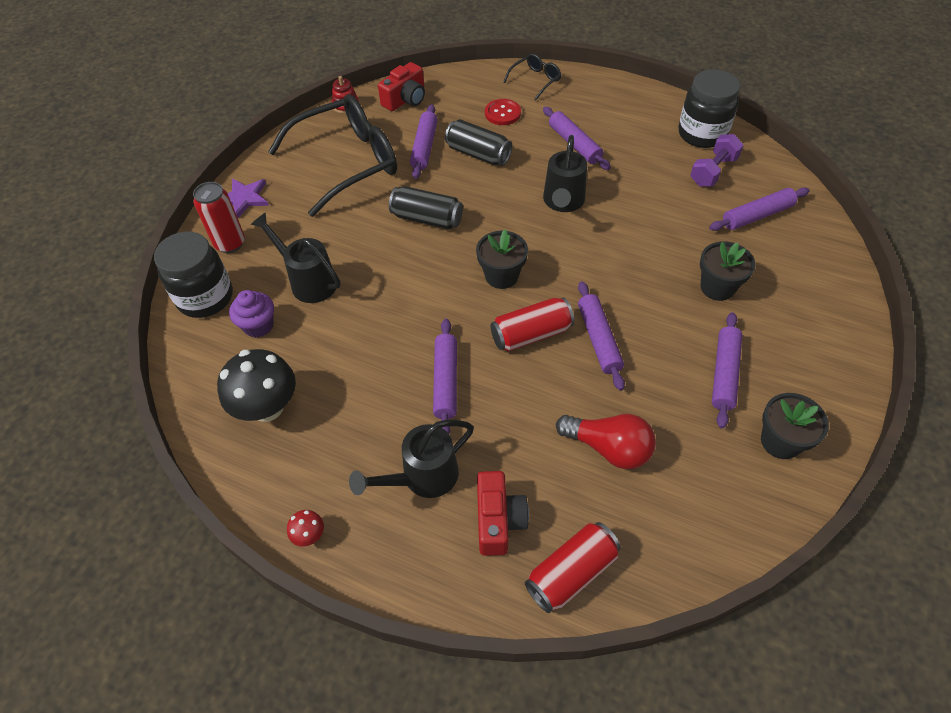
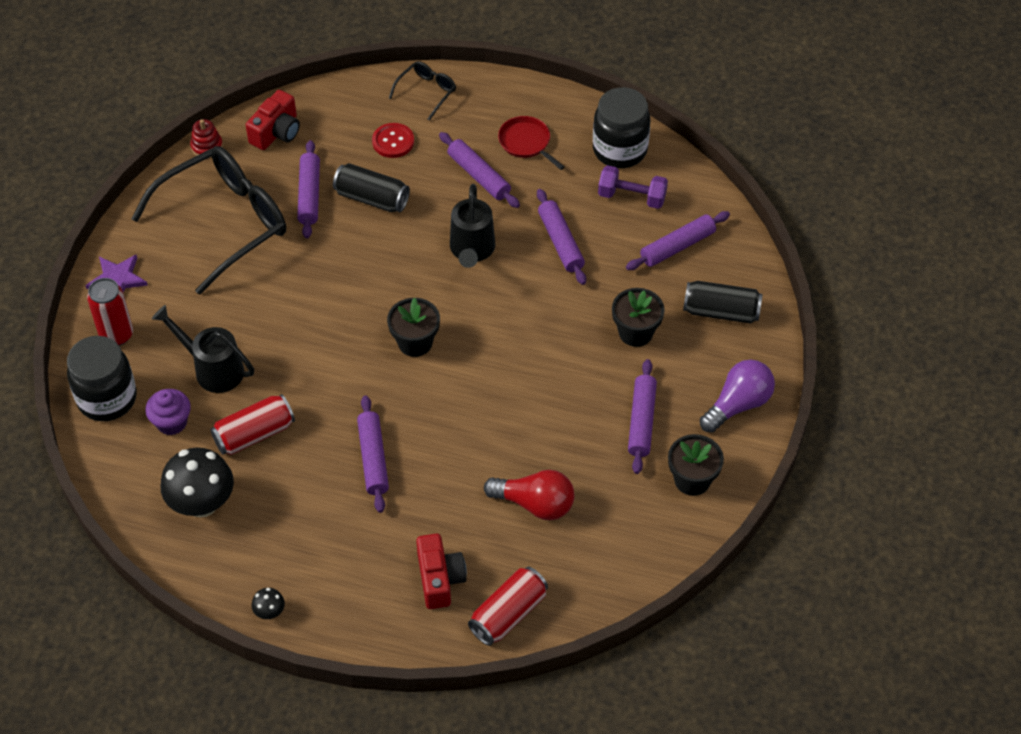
camera: 10 degrees left, 0 degrees up
(309, 535) = (269, 612): red mushroom -> black mushroom
(422, 477) = (365, 550): black watering can -> none
(427, 218) = (326, 284): black can -> black can (721, 311)
(531, 334) = (452, 402): red can -> red can (254, 434)
(598, 339) = (519, 400): purple rolling pin -> purple rolling pin (560, 242)
(618, 122) = (526, 142): none -> red pan
(713, 171) = (632, 197): purple dumbbell -> purple dumbbell turned 75 degrees clockwise
(826, 367) = (738, 404): none -> purple light bulb

